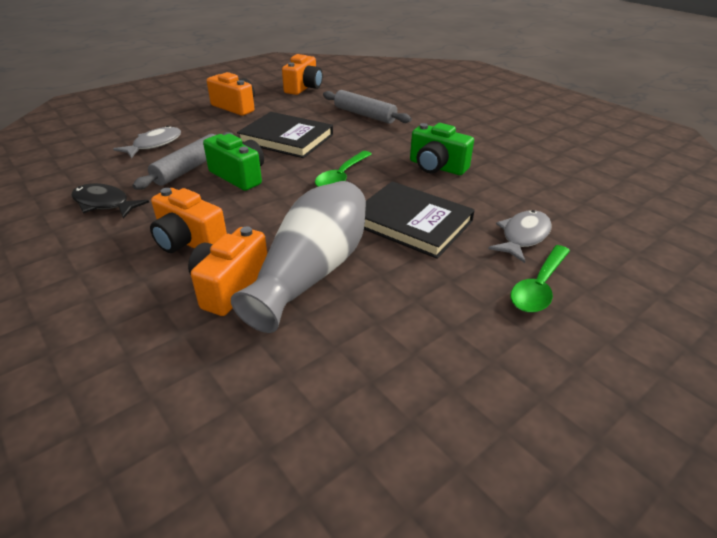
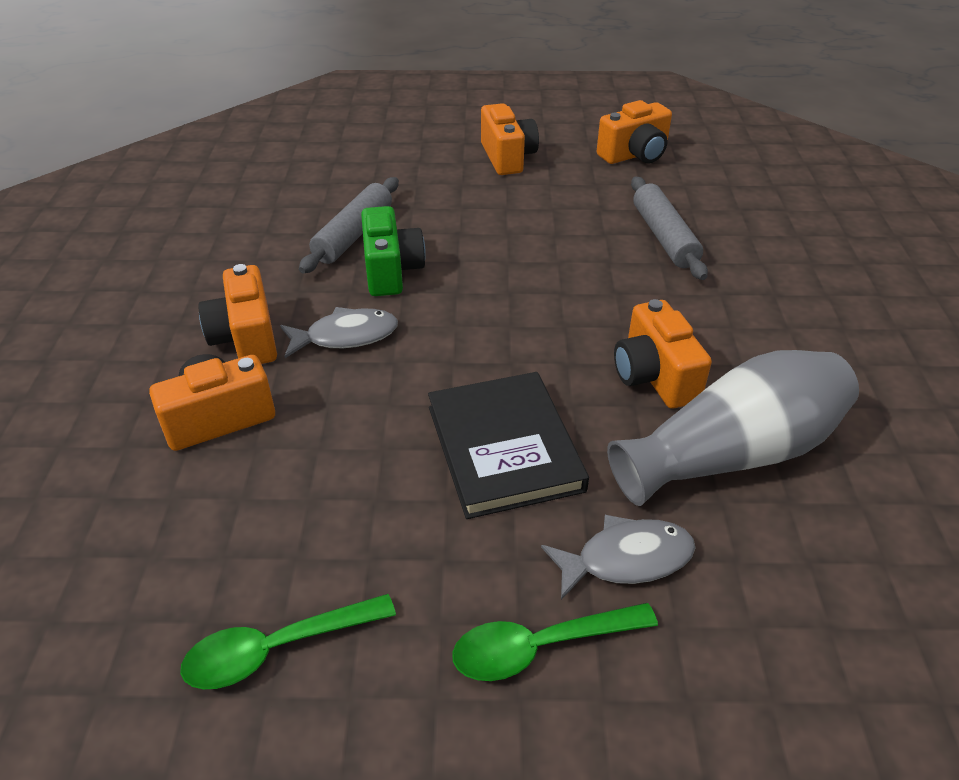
camera: 40 degrees right, 5 degrees up
(104, 204) = (228, 247): black fish -> none
(154, 144) = (357, 183): grey fish -> grey fish (346, 336)
(189, 168) = (353, 235): grey rolling pin -> grey rolling pin turned 45 degrees counterclockwise
(286, 138) = (510, 235): black book -> none
(312, 272) = (310, 449): grey vase -> grey vase (732, 454)
(342, 176) = (506, 329): green spoon -> green spoon (277, 649)
(437, 167) = (654, 376): green camera -> orange camera

